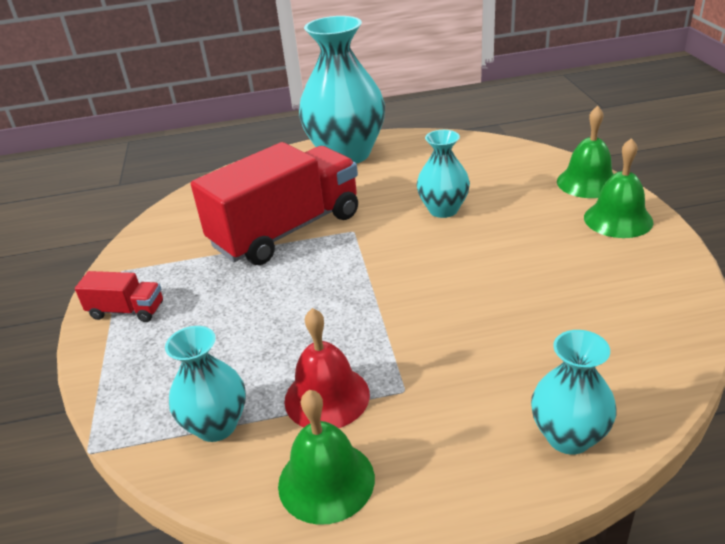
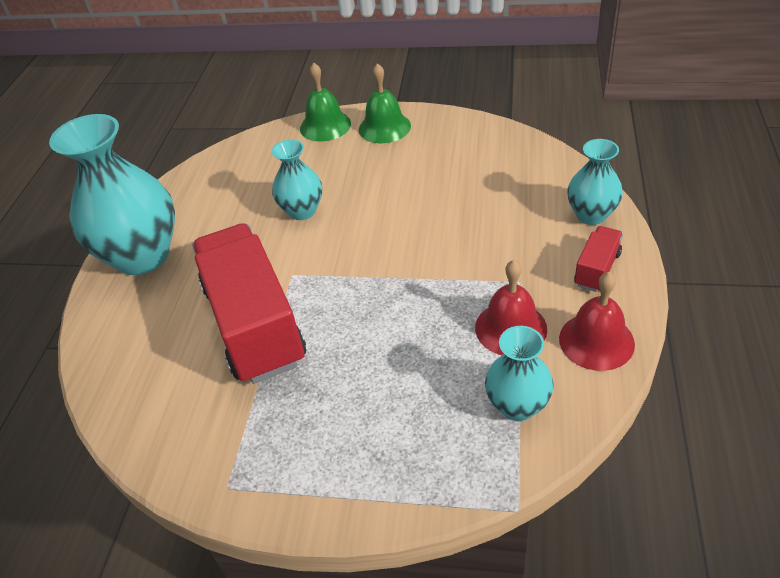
camera: 70 degrees left, 10 degrees up
(127, 311) = (312, 478): red truck -> red truck (597, 269)
(326, 481) = (596, 341): green bell -> red bell

